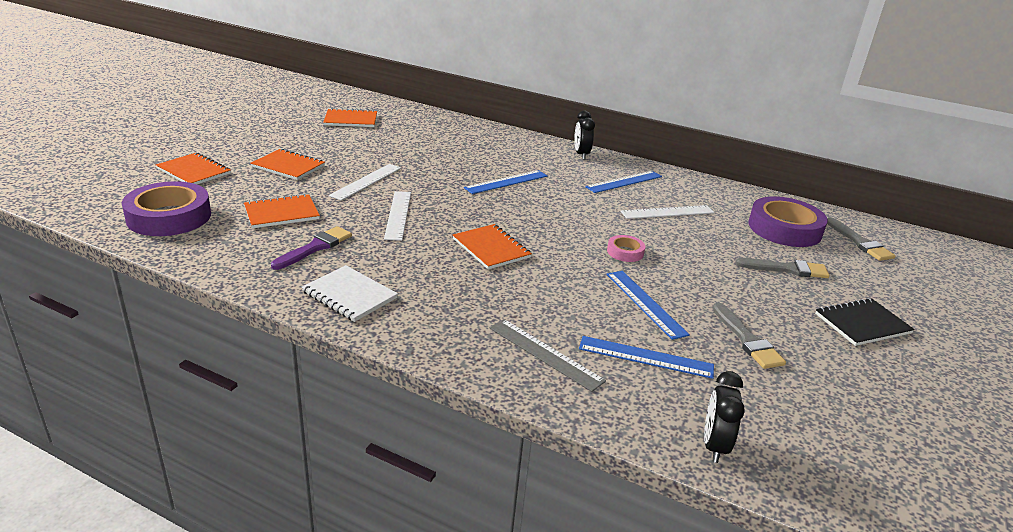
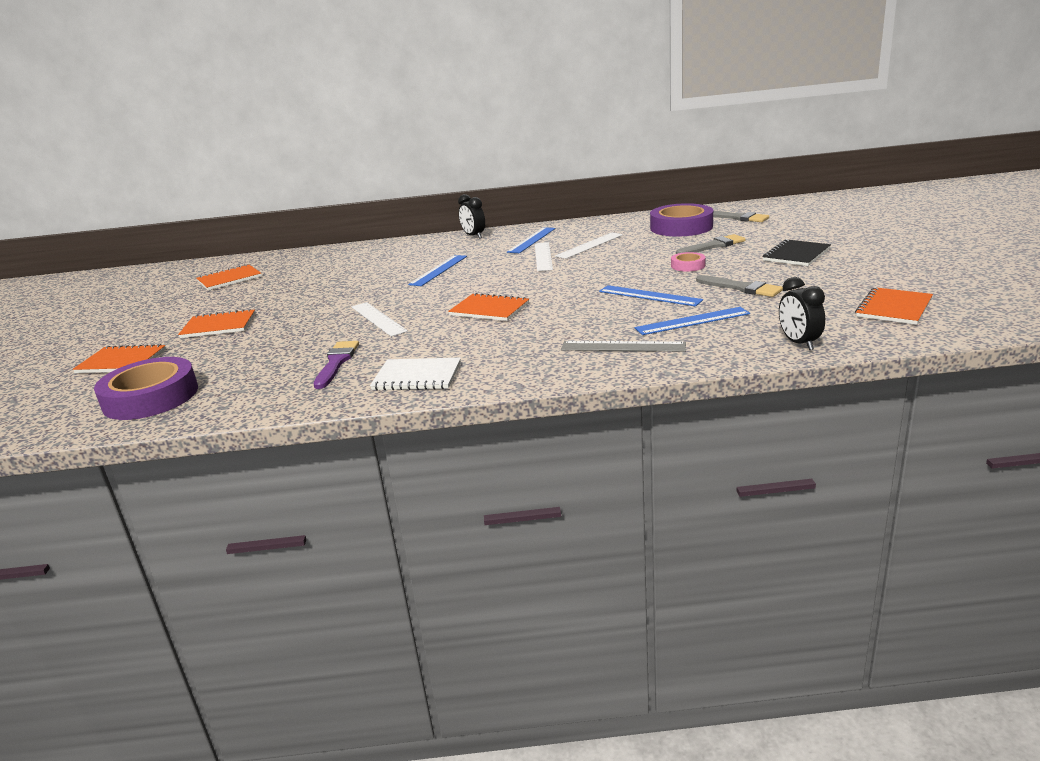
camera: 25 degrees left, 5 degrees down
(281, 213) = (266, 355): orange notebook -> orange notebook (894, 308)
(366, 181) = (313, 310): white ruler -> white ruler (543, 256)
(625, 252) = (593, 276): pink tape -> pink tape (688, 265)

